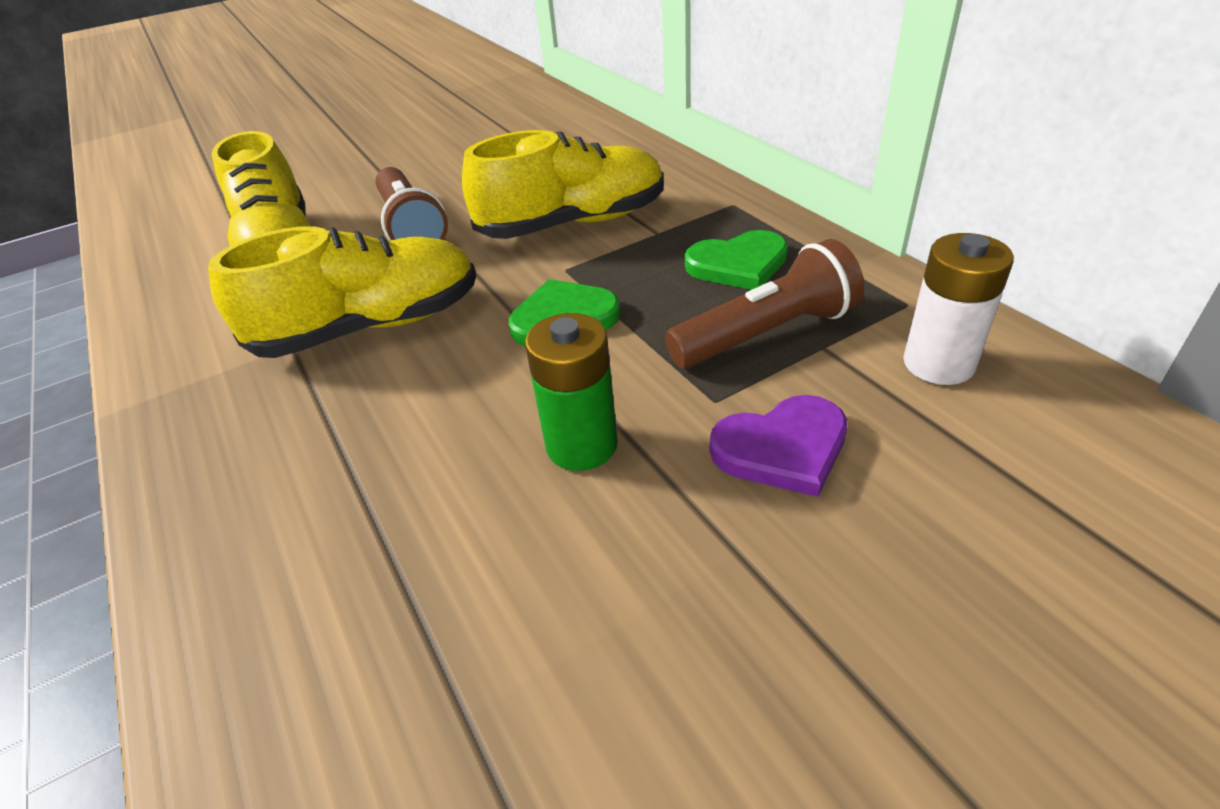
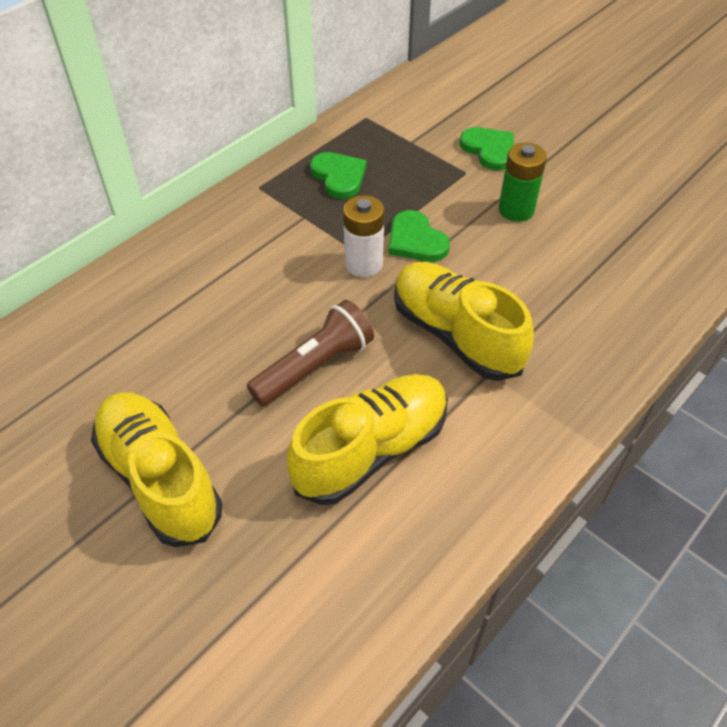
camera: 110 degrees left, 10 degrees up
(573, 223) = (295, 263): yellow shoe -> yellow shoe (160, 478)
(766, 334) = (407, 161): brown flashlight -> none
(782, 448) = (489, 150): purple heart -> green heart
(938, 364) = (413, 109): white battery -> white battery (363, 264)

